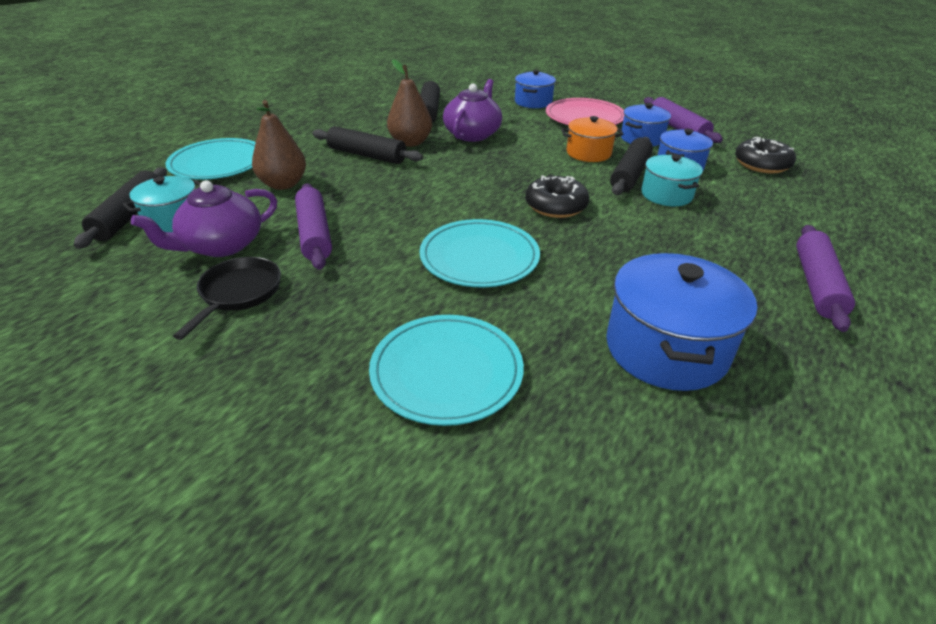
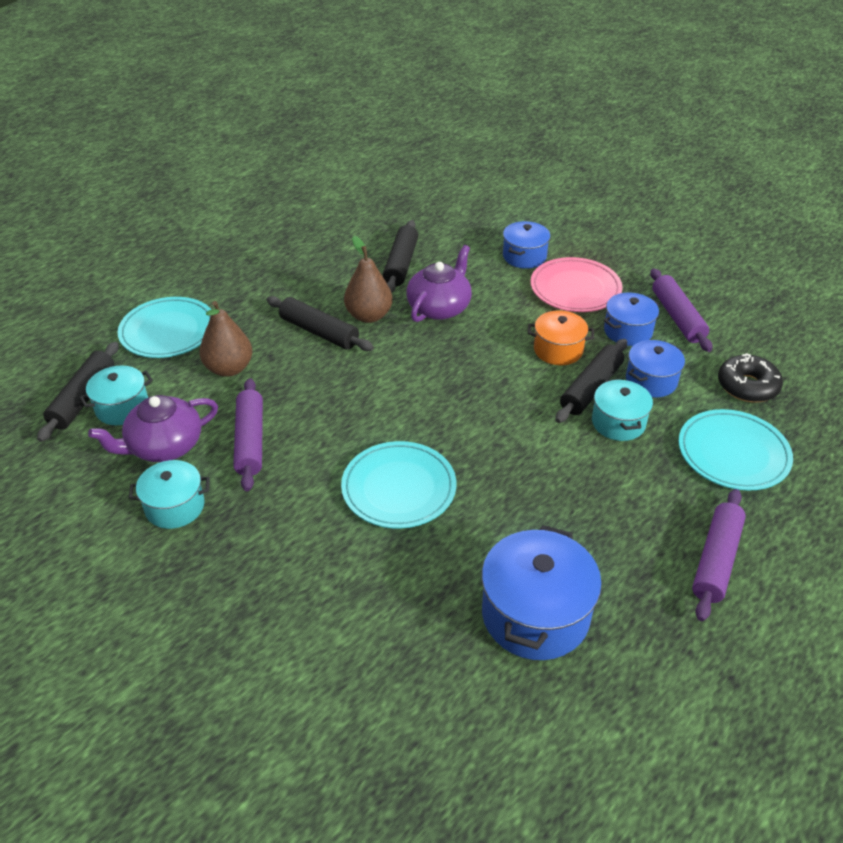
camera: 10 degrees right, 5 degrees up
(238, 293) = (175, 507): black pan -> turquoise pot
(446, 372) = (337, 613): turquoise plate -> turquoise plate (733, 453)
(555, 206) = (495, 427): black donut -> none

